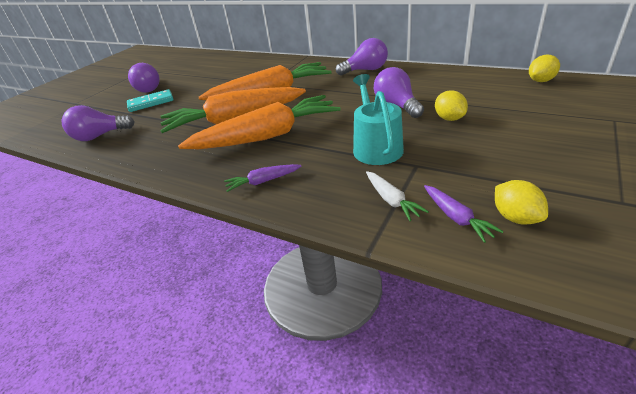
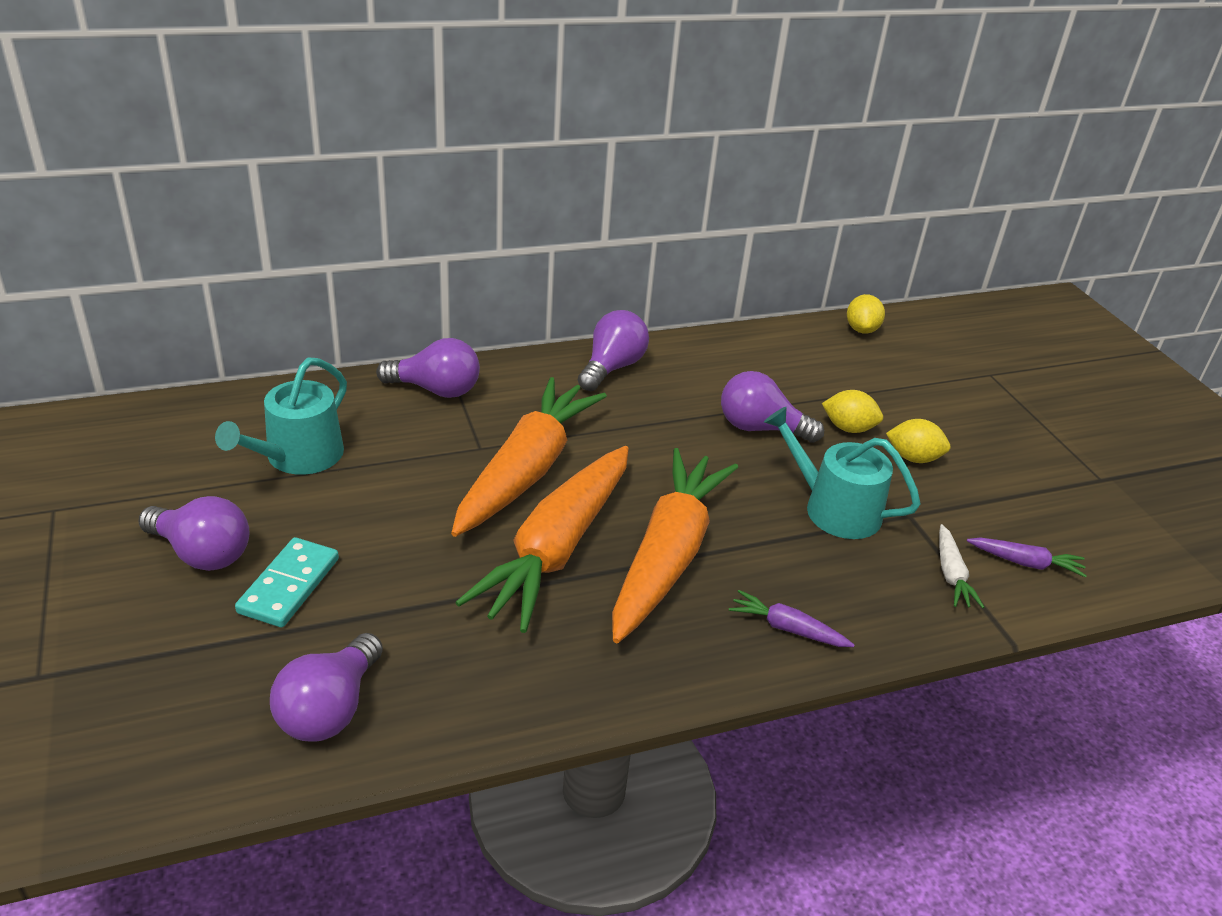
camera: 55 degrees left, 0 degrees up
(214, 72) = (298, 457): none -> turquoise watering can
(263, 181) = (787, 628): purple carrot -> purple carrot turned 90 degrees clockwise
(286, 64) = (436, 390): none -> purple light bulb
(391, 200) = (951, 574): white carrot -> white carrot turned 75 degrees clockwise
(515, 217) = (1061, 536): yellow lemon -> yellow lemon (913, 458)

